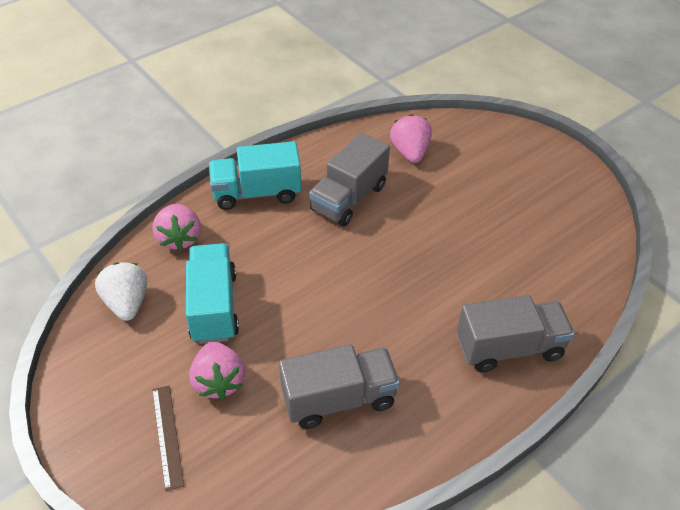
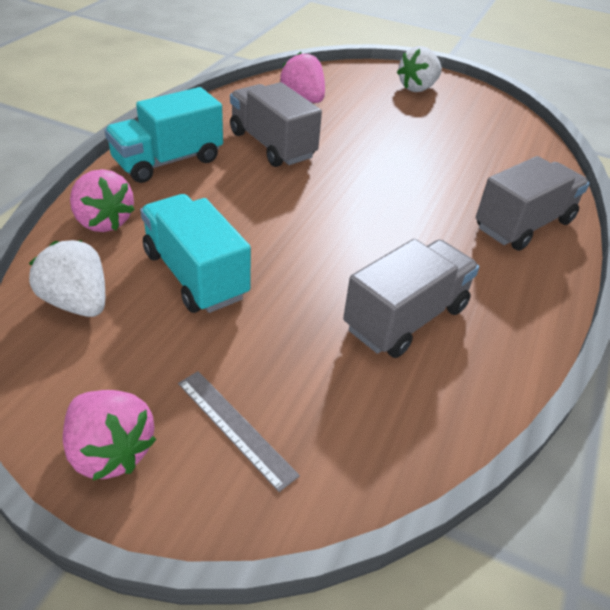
camera: 30 degrees left, 5 degrees down
(167, 435) = (235, 427): brown ruler -> grey ruler
(219, 381) = (257, 346): pink strawberry -> pink strawberry (110, 451)
(349, 198) = (272, 145): grey truck -> grey truck turned 135 degrees clockwise
(531, 164) = (417, 88): none -> white strawberry

